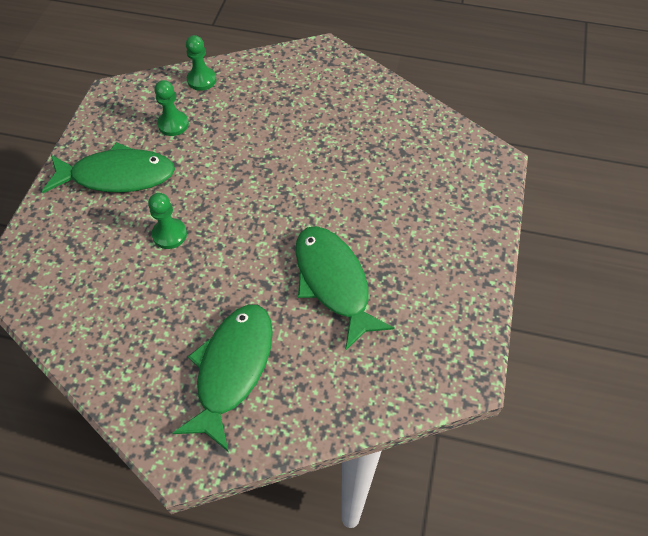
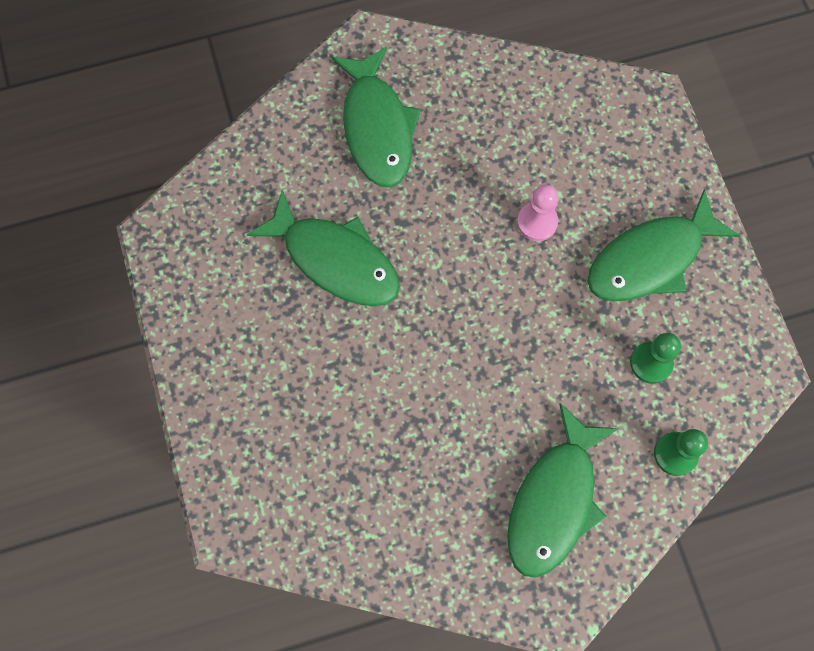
camera: 150 degrees right, 15 degrees up
(169, 234) = (537, 222): green pawn -> pink pawn
(288, 90) = (554, 501): none -> green fish

